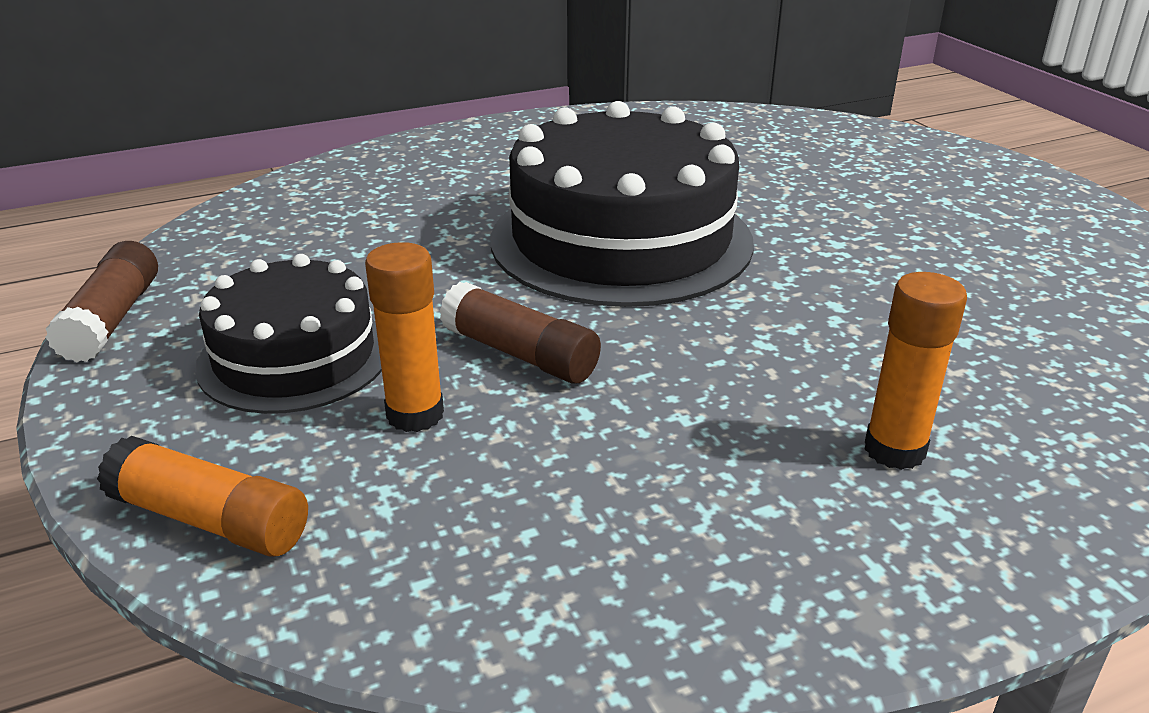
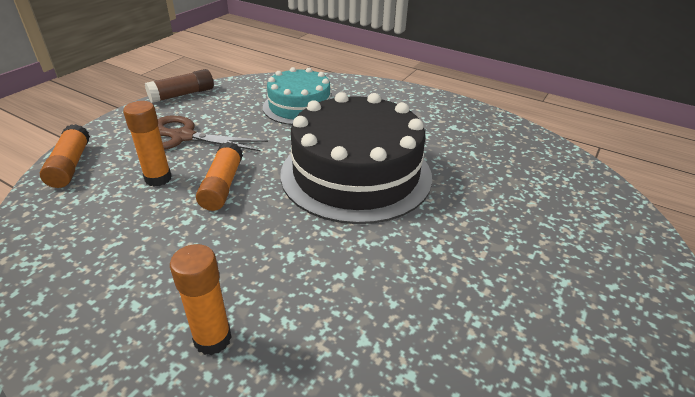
camera: 55 degrees right, 5 degrees up
(295, 356) = (182, 137): black cake -> brown scissors
(361, 223) = (299, 106): none -> turquoise cake
(520, 354) = (222, 185): brown glue stick -> orange glue stick

